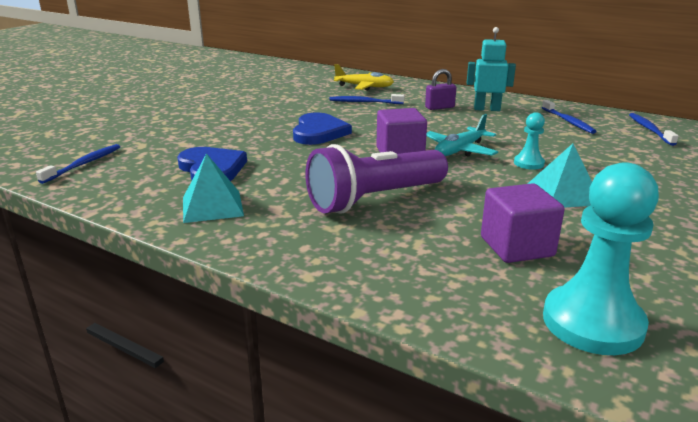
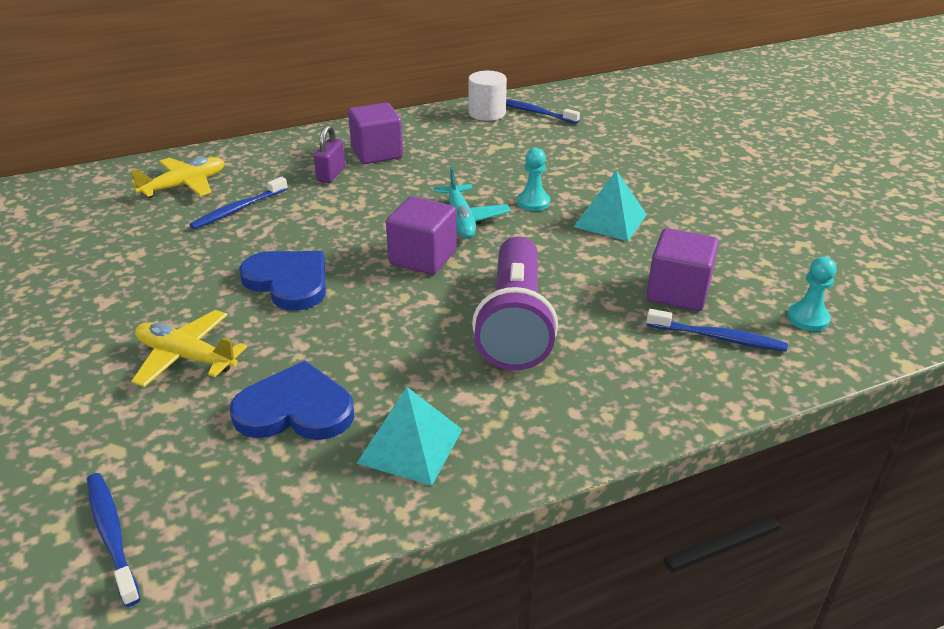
camera: 55 degrees left, 10 degrees up
(225, 134) = (186, 357): none -> yellow plane
(487, 109) = (377, 153): turquoise robot -> purple cube
(568, 121) = (468, 133): blue toothbrush -> blue toothbrush (718, 338)
(592, 323) = (807, 318): turquoise pawn -> turquoise pawn, size x0.50
(608, 118) = (487, 113): none -> white cylinder

